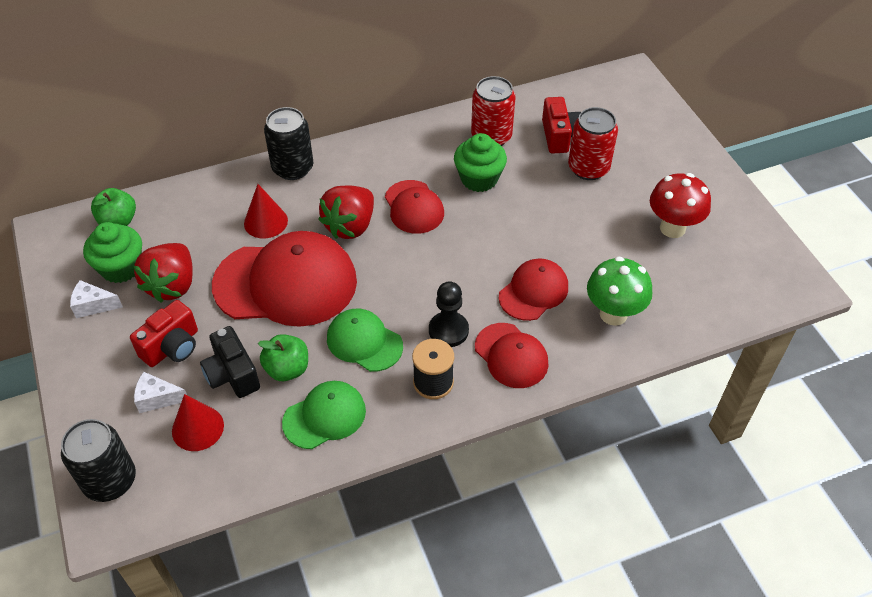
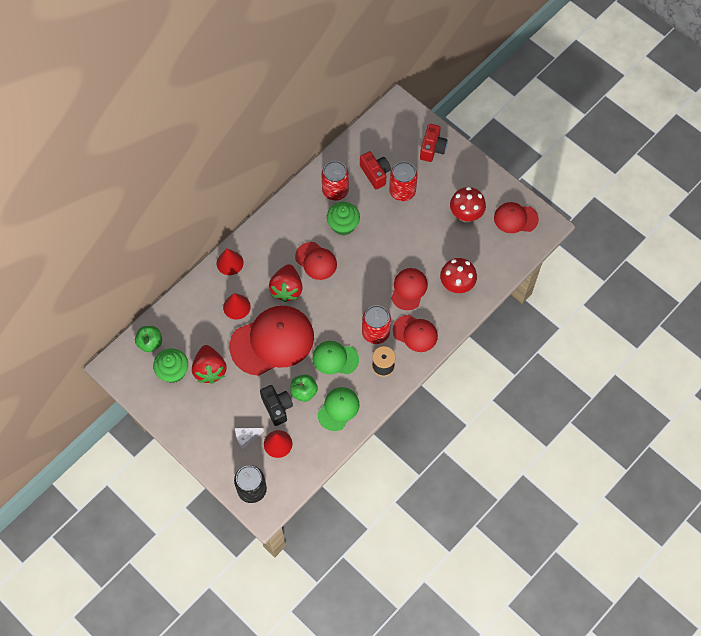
camera: 25 degrees left, 15 degrees up
(93, 305) = (174, 401): white cheese -> none
(172, 347) = (235, 406): red camera -> red camera (432, 148)
(232, 374) = (277, 407): black camera -> black camera turned 150 degrees counterclockwise
(293, 168) = (230, 263): black can -> red cone
(448, 330) = (375, 332): black pawn -> red can
(613, 314) = (456, 285): green mushroom -> red mushroom
(752, 259) = (515, 218): none -> red cap

